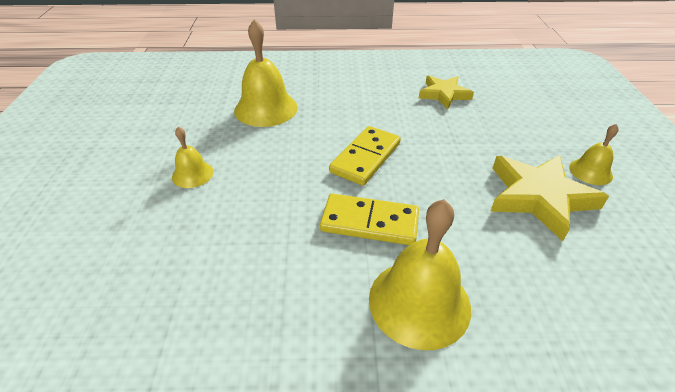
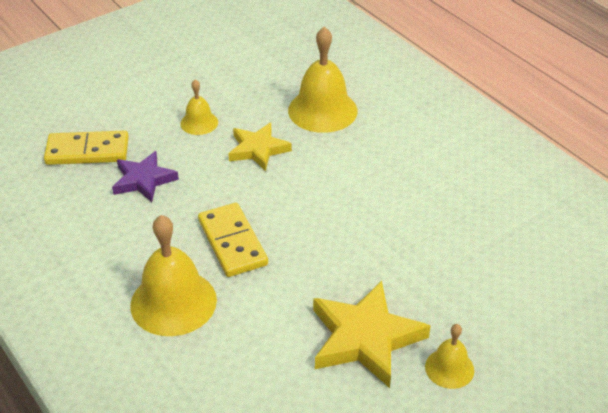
camera: 55 degrees right, 0 degrees up
(222, 245) = (144, 180): none -> purple star
(365, 158) = (313, 204): yellow domino -> yellow domino (87, 151)
(444, 94) = (484, 213): yellow star -> yellow star (258, 149)

